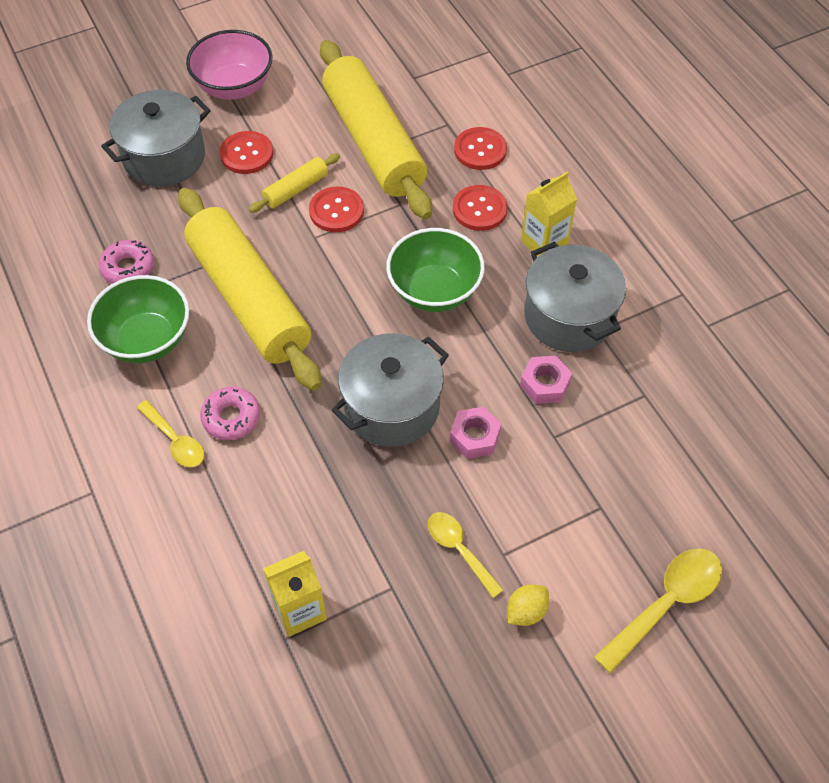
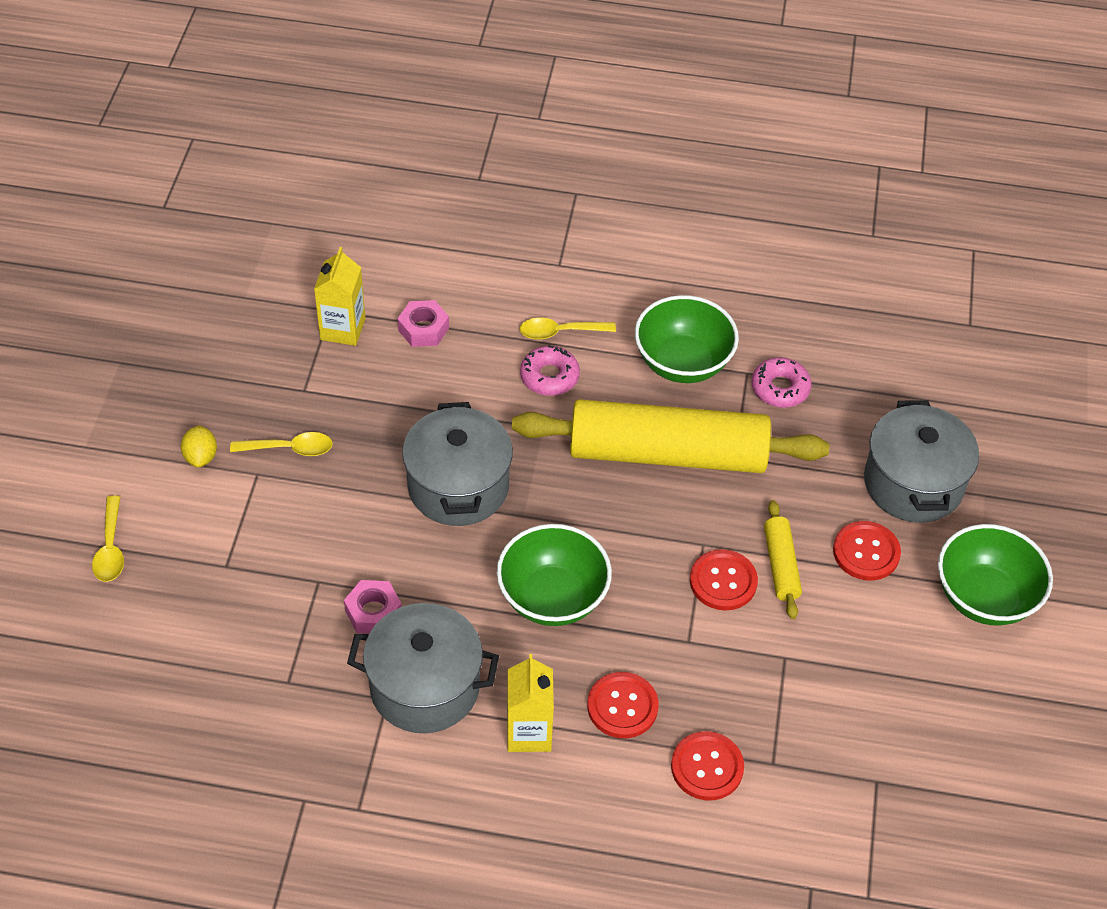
camera: 125 degrees right, 5 degrees down
(234, 87) = (984, 597): pink bowl -> green bowl
(374, 142) = (798, 674): yellow rolling pin -> none
(475, 437) = (374, 524): pink nut -> pink nut (423, 329)
(666, 603) = (110, 548): yellow spoon -> yellow spoon, size x0.65

